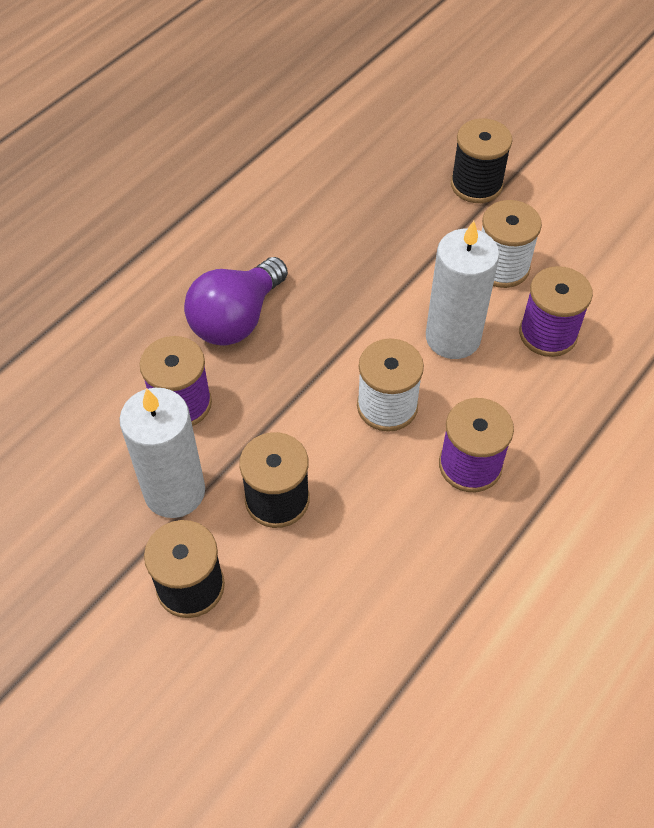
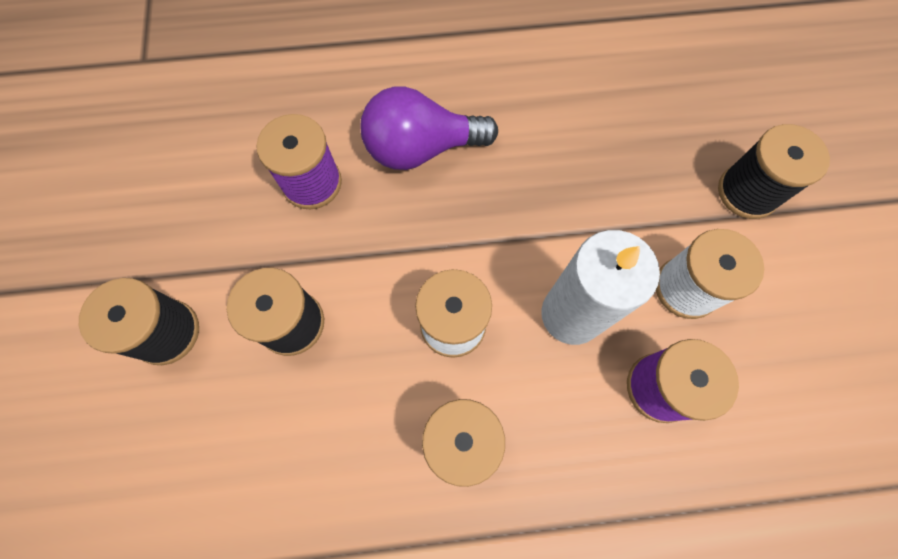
camera: 45 degrees right, 15 degrees up
(174, 491) = (235, 248): white candle -> none

